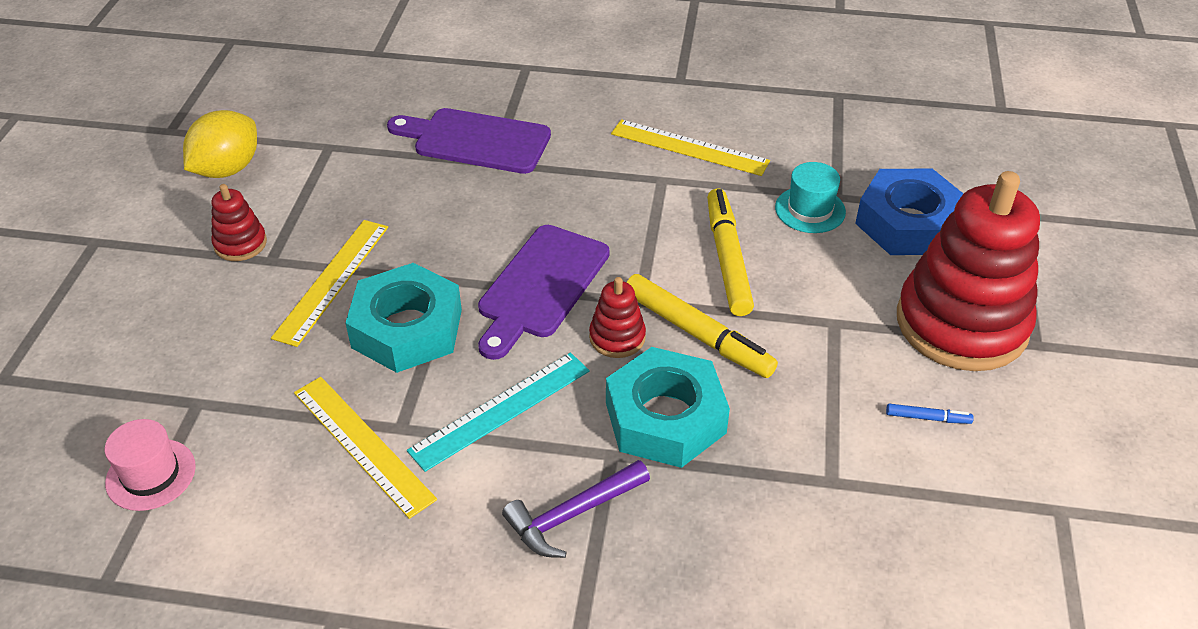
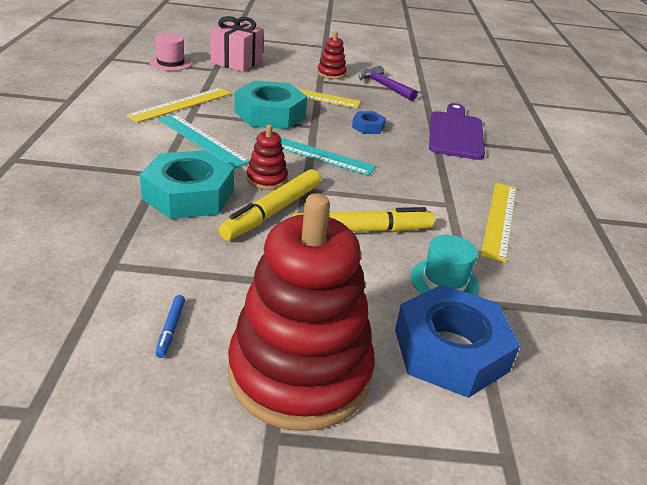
camera: 80 degrees right, 10 degrees down
(162, 371) = (236, 62): none -> pink gift
(227, 169) = (391, 69): yellow lemon -> none
(455, 223) = (368, 127): none -> blue nut
(540, 286) = (313, 153): purple cutting board -> turquoise ruler
(572, 515) = (113, 160): purple hammer -> purple hammer (384, 86)

